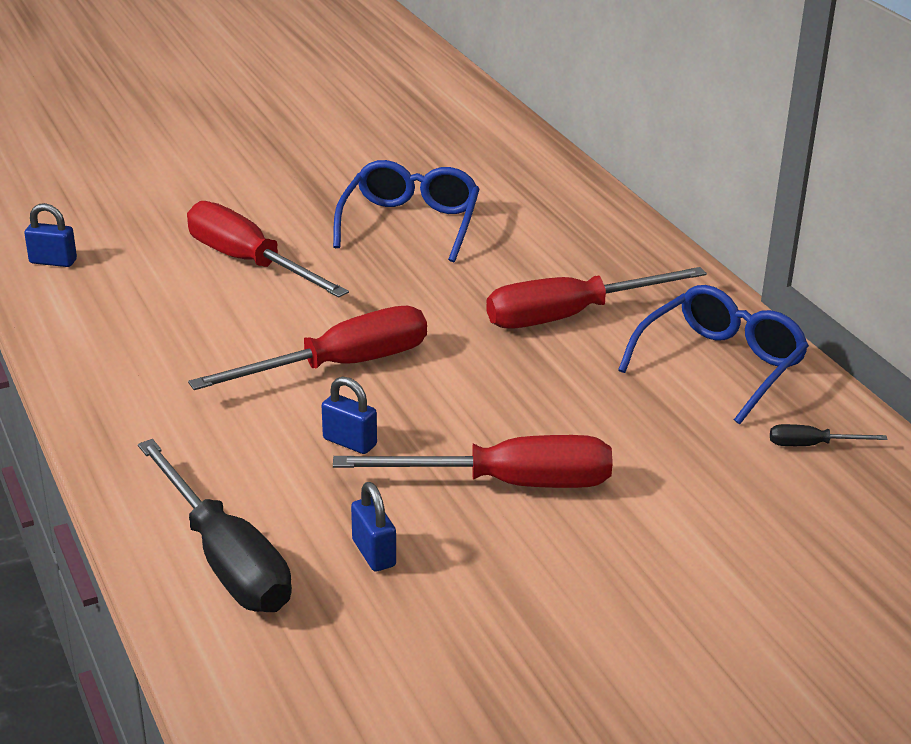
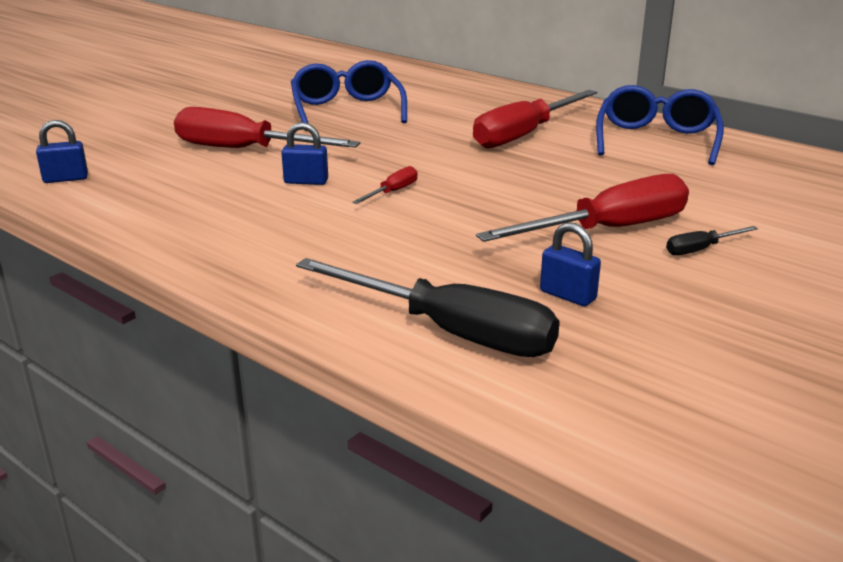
camera: 25 degrees left, 5 degrees down
(340, 366) = (393, 192): red screwdriver -> red screwdriver, size x0.44
(349, 442) = (458, 233): blue padlock -> blue padlock (306, 181)
(811, 445) = (770, 166): black screwdriver -> black screwdriver (700, 249)

